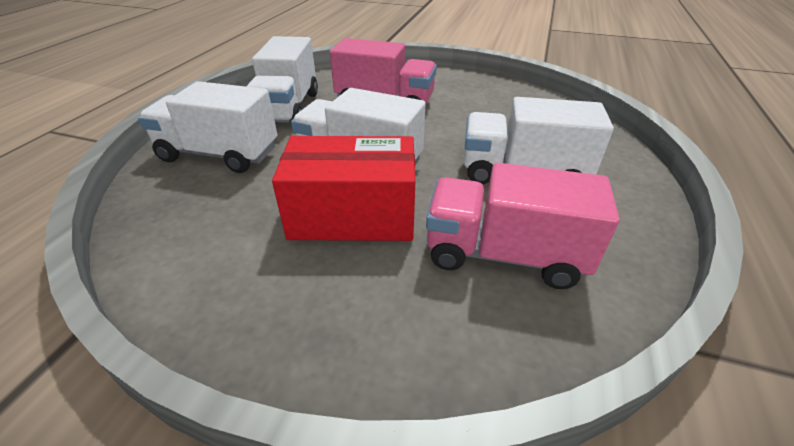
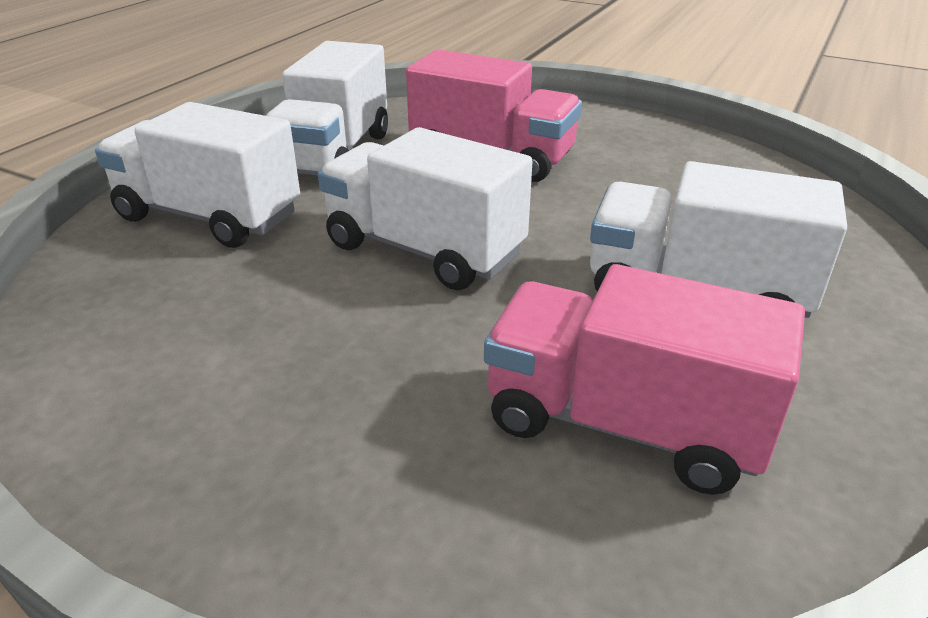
camera: 10 degrees right, 5 degrees down
(353, 215) = (388, 331): red box -> none

